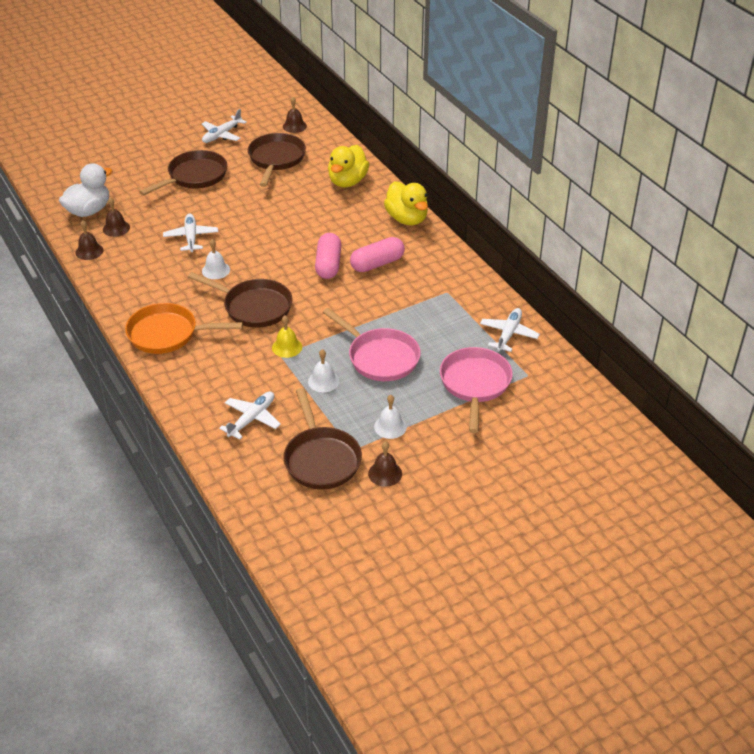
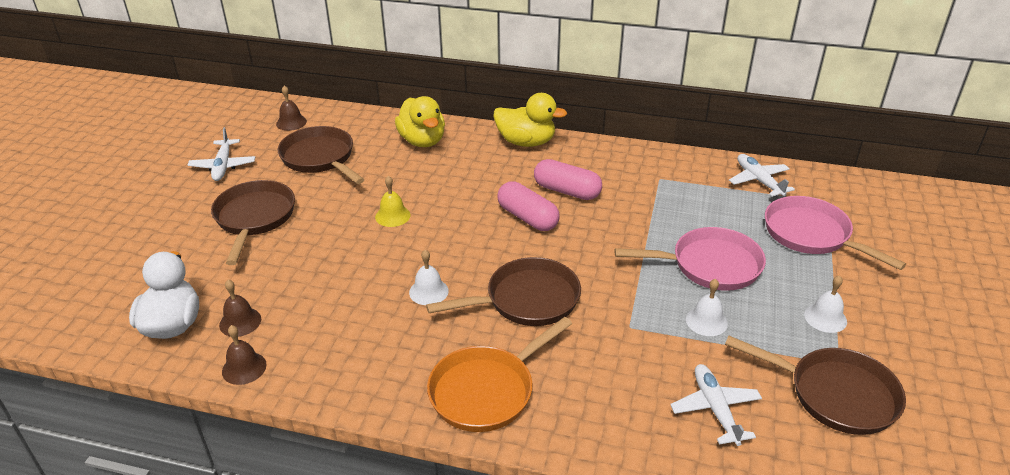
camera: 45 degrees left, 5 degrees down
(191, 237) = (348, 277): white plane -> none
(287, 347) = (622, 315): yellow bell -> yellow bell (392, 216)
(377, 264) = (567, 191): pink capsule -> pink capsule turned 75 degrees counterclockwise
(385, 473) = (898, 362): brown bell -> none

